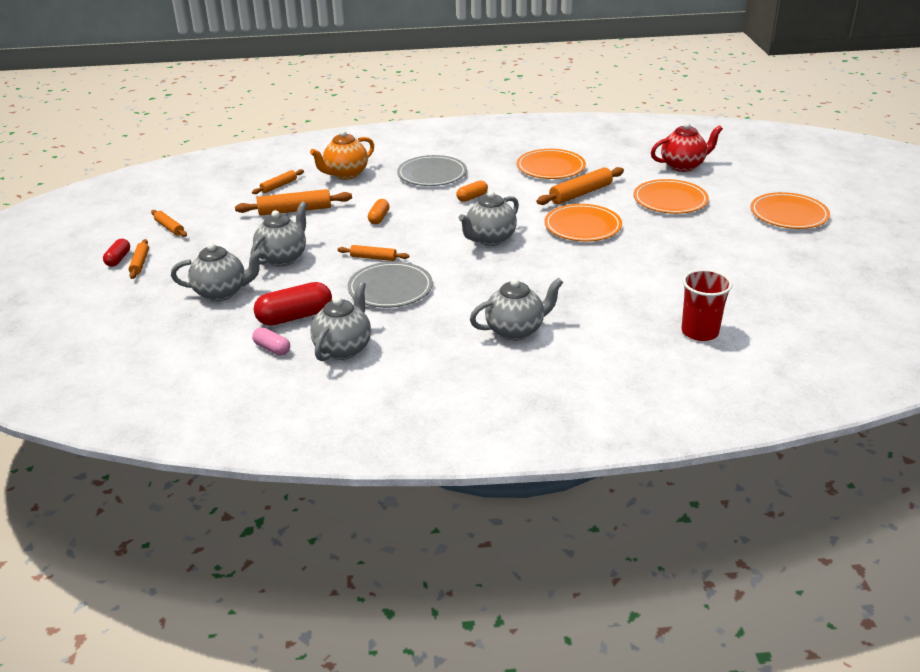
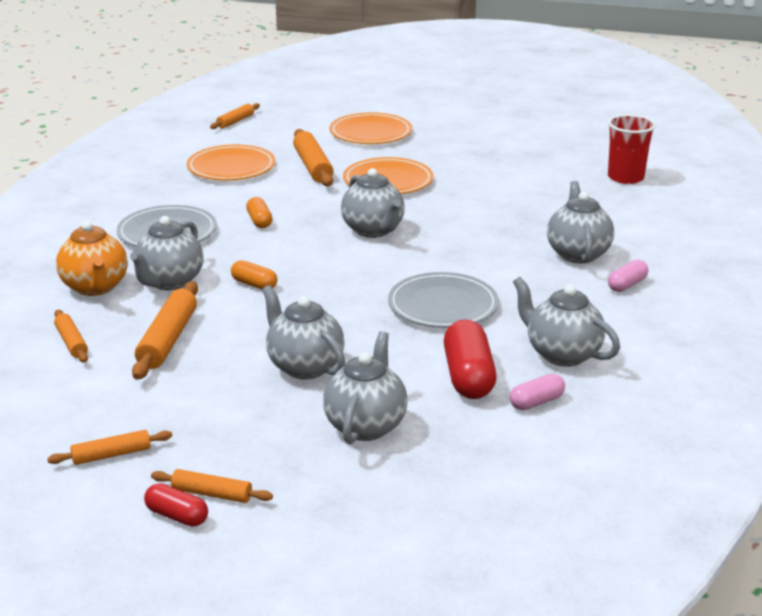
camera: 70 degrees left, 5 degrees down
(365, 192) = (169, 282): none -> grey teapot
(373, 258) = (358, 304): orange rolling pin -> orange rolling pin (235, 121)
(474, 362) = (627, 285): none -> pink capsule
(683, 166) = (303, 111): red teapot -> none
(789, 214) = (445, 98): orange plate -> none

